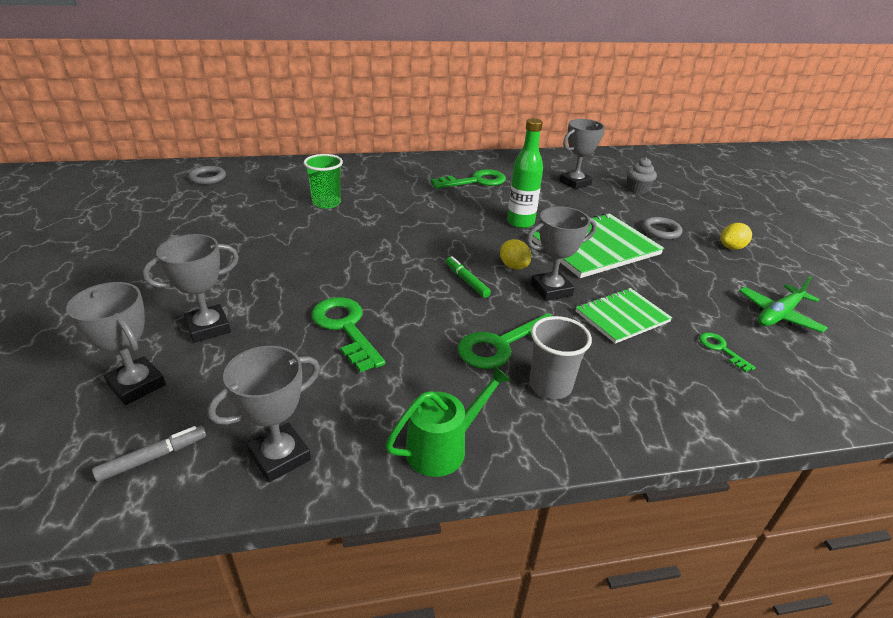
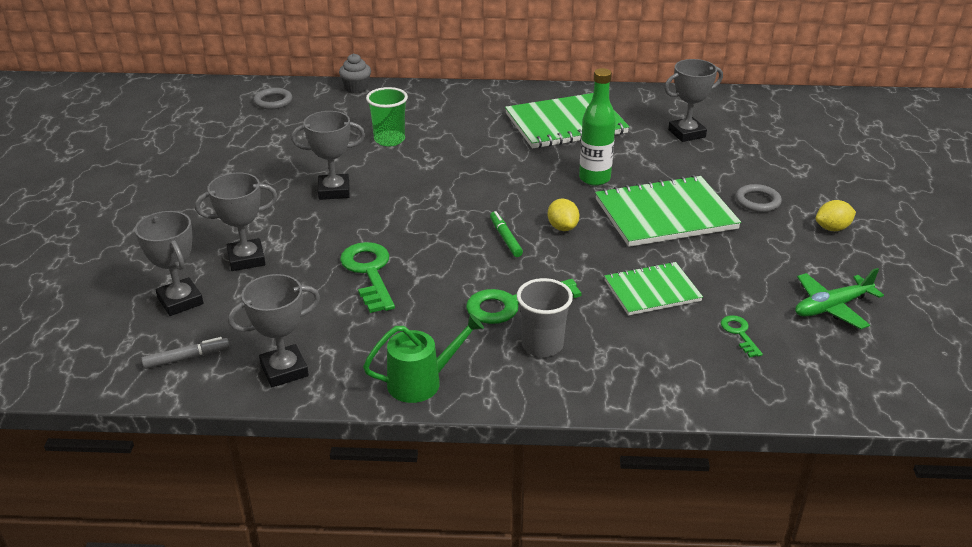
camera: 15 degrees right, 0 degrees up
(475, 181) = (565, 124): green key -> green notebook
(551, 290) = (591, 256): grey trophy -> grey trophy (334, 191)
(637, 189) = (761, 147): grey cupcake -> grey cupcake (356, 88)

